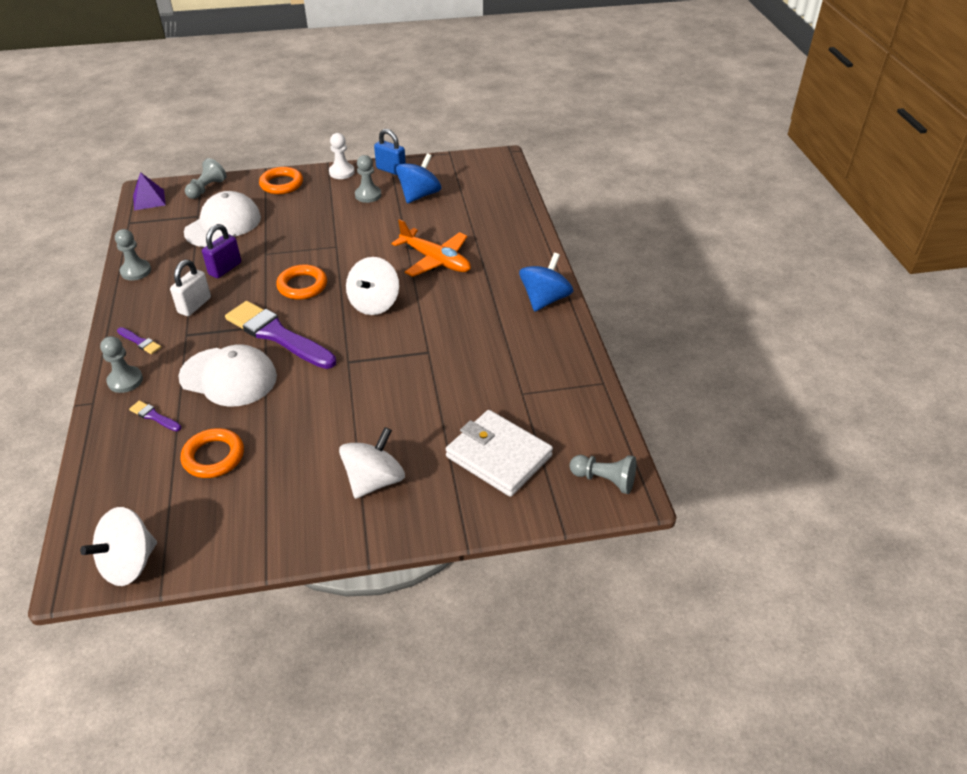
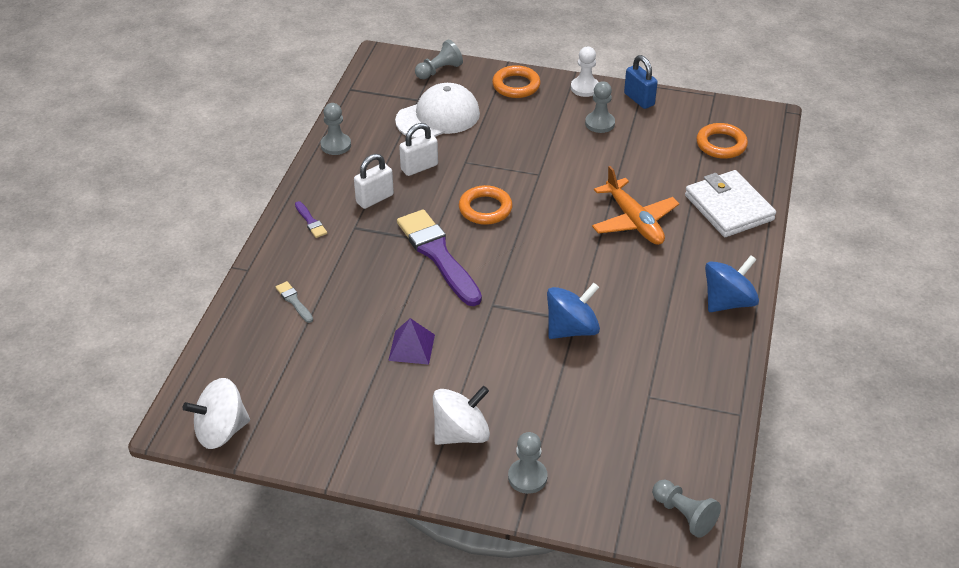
camera: 25 degrees right, 0 degrees up
(125, 381) = (283, 257): grey pawn -> grey pawn (527, 477)
(149, 200) = (379, 68): purple pyramid -> purple pyramid (411, 347)
(154, 416) = (294, 301): purple brush -> grey brush
(213, 457) = (329, 358): orange ring -> orange ring (721, 144)
(225, 269) = (419, 167): purple padlock -> white padlock
(228, 377) = (375, 284): white cap -> none
(374, 303) = (547, 250): white spinning top -> none
(419, 195) = (654, 139): blue spinning top -> blue spinning top (571, 329)
(499, 456) = (591, 452): white wallet -> white wallet (729, 207)

